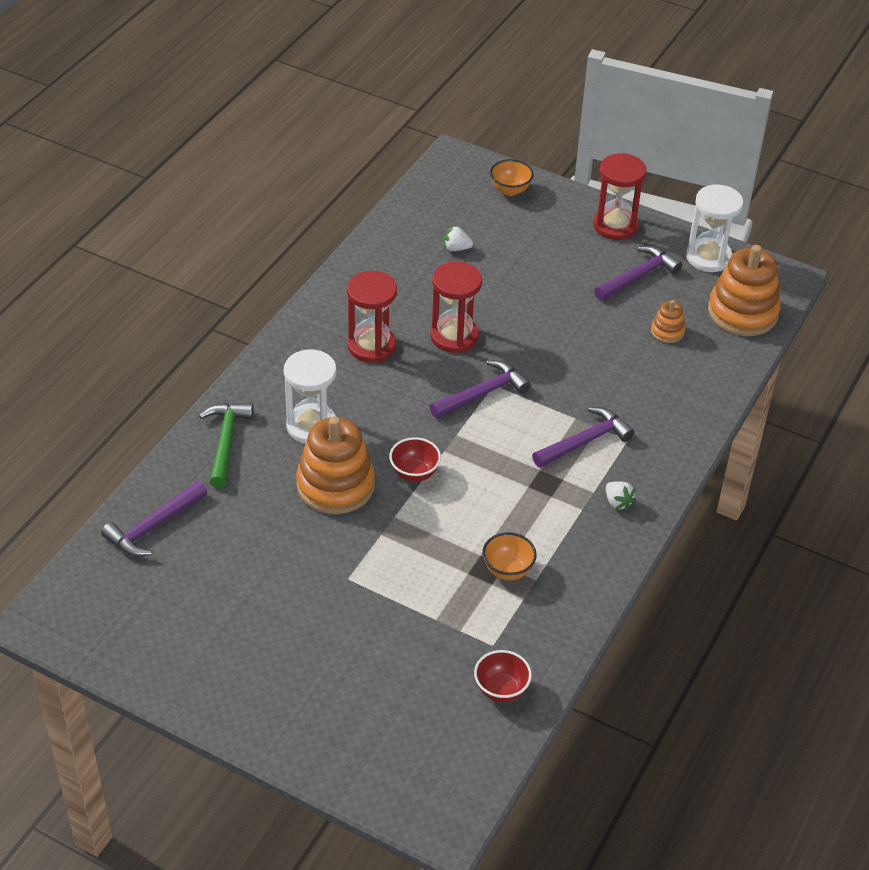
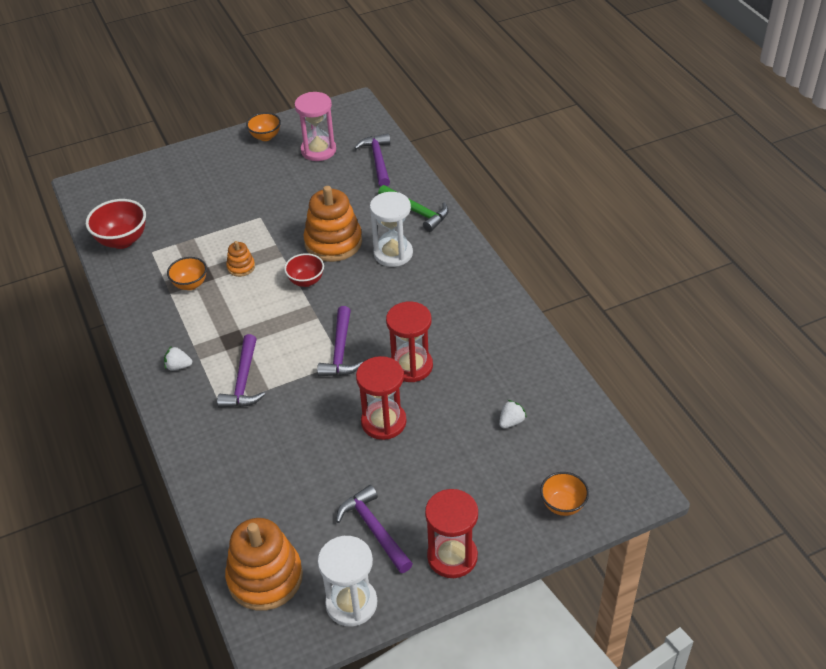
camera: 130 degrees right, 0 degrees up
(175, 599) = (318, 150): none -> pink hourglass
(185, 676) = (265, 137): none -> orange bowl
(371, 346) = (442, 316): red hourglass -> red hourglass (383, 422)
(501, 690) = (122, 240): red bowl -> red bowl, size x1.56
(638, 276) = (374, 529): purple hammer -> purple hammer turned 150 degrees clockwise
(667, 331) = (295, 504): orange stacking toy -> orange stacking toy (241, 267)

